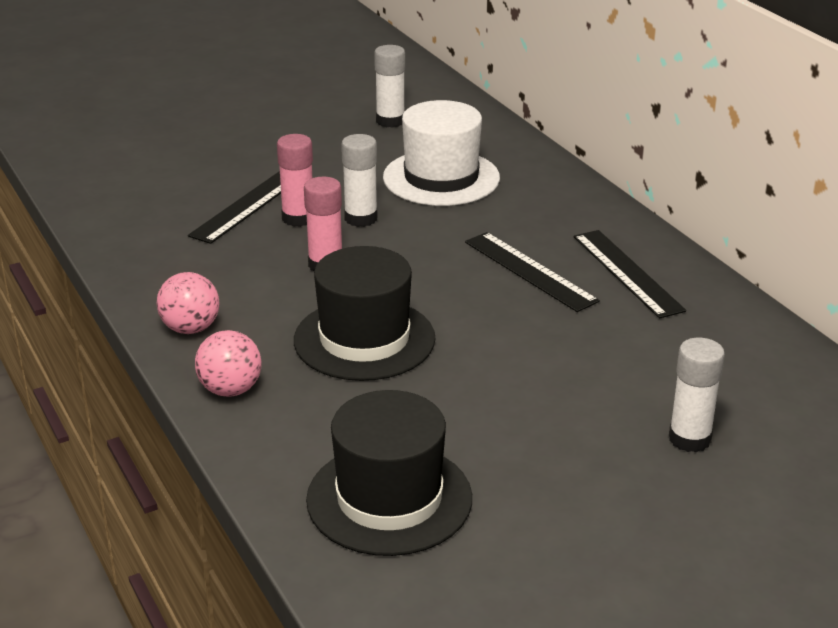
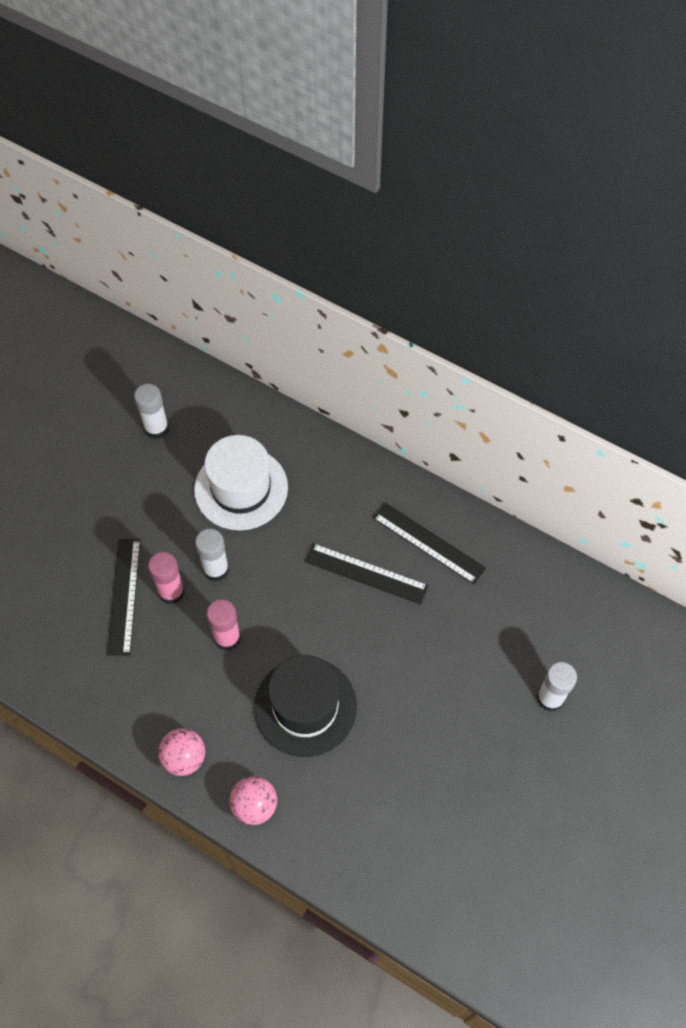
camera: 30 degrees left, 30 degrees up
(389, 499) = (415, 850): black hat -> none

